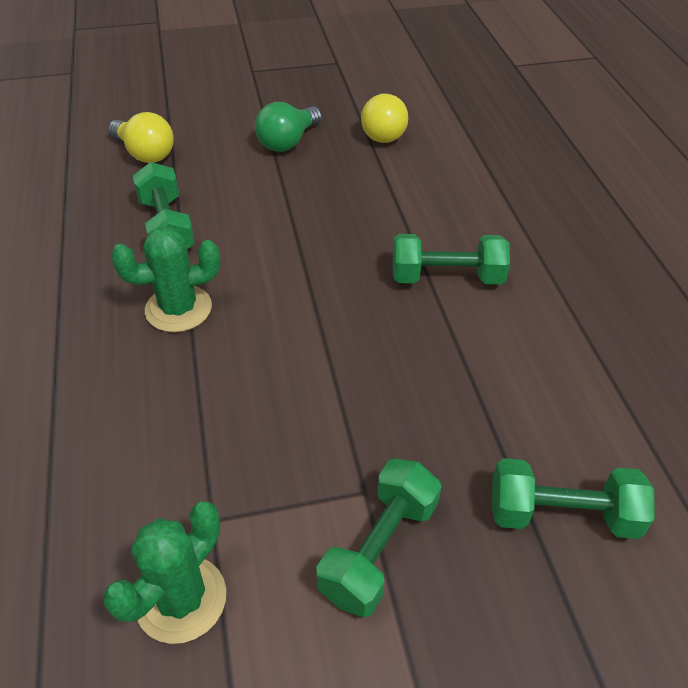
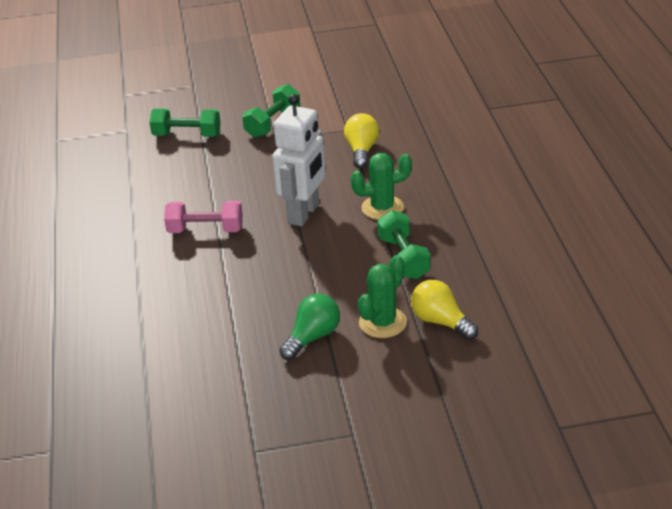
camera: 175 degrees left, 10 degrees down
(181, 599) = (357, 109): green cactus -> green cactus (382, 322)
(301, 302) = (304, 214): none -> white robot
(383, 132) = (222, 351): yellow light bulb -> yellow light bulb (361, 151)
(447, 277) = (205, 230): green dumbbell -> pink dumbbell

